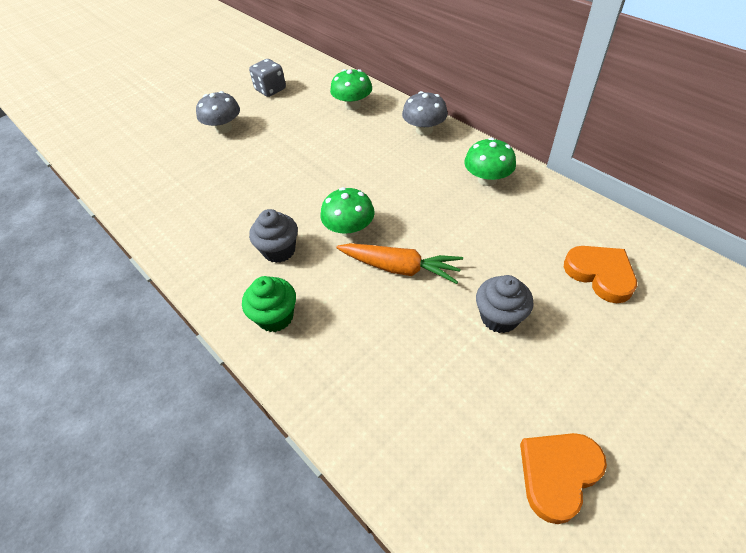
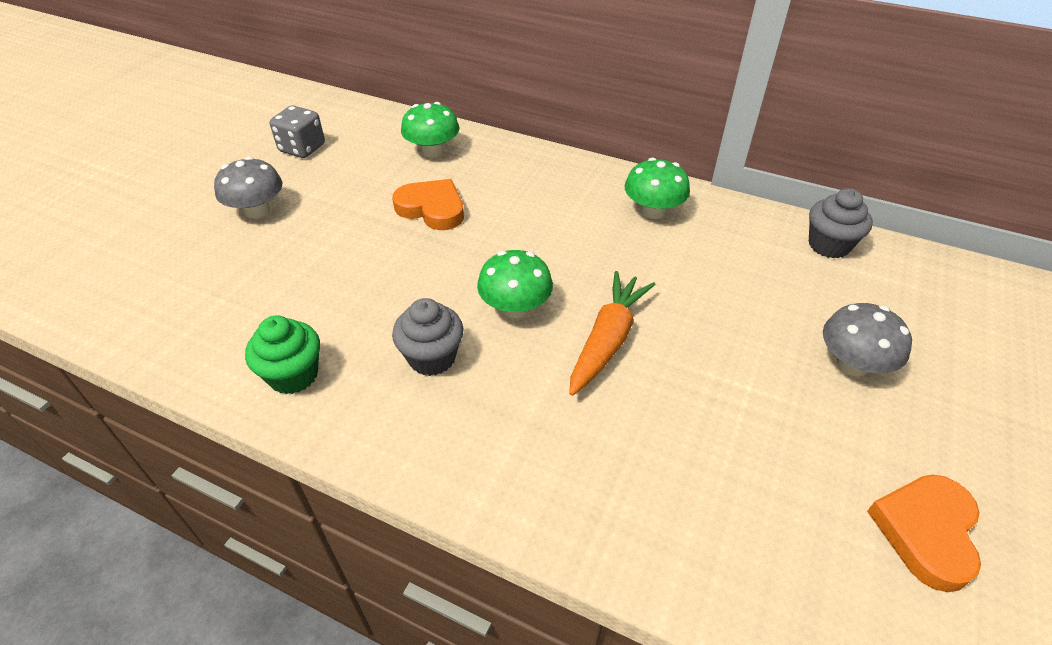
camera: 25 degrees left, 5 degrees down
(275, 317) = (476, 448): green cupcake -> green cupcake (293, 375)
(399, 268) = (607, 340): orange carrot -> orange carrot turned 60 degrees counterclockwise
(424, 130) = (543, 166): grey mushroom -> grey mushroom (852, 364)
(499, 317) = (759, 369): grey cupcake -> grey cupcake (829, 245)
(600, 274) = (837, 291): orange heart -> orange heart (432, 208)

